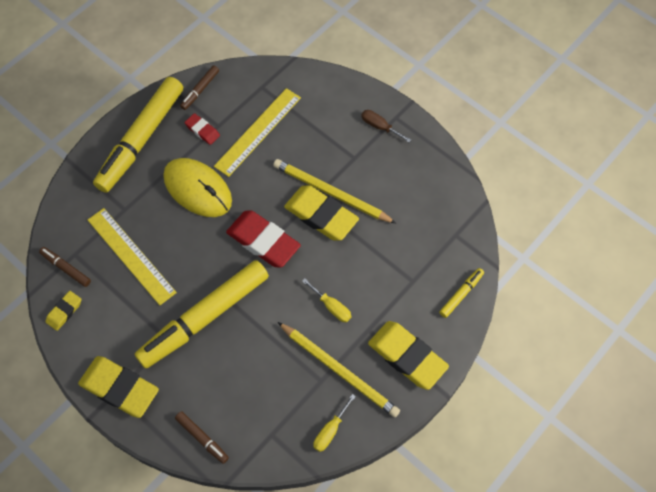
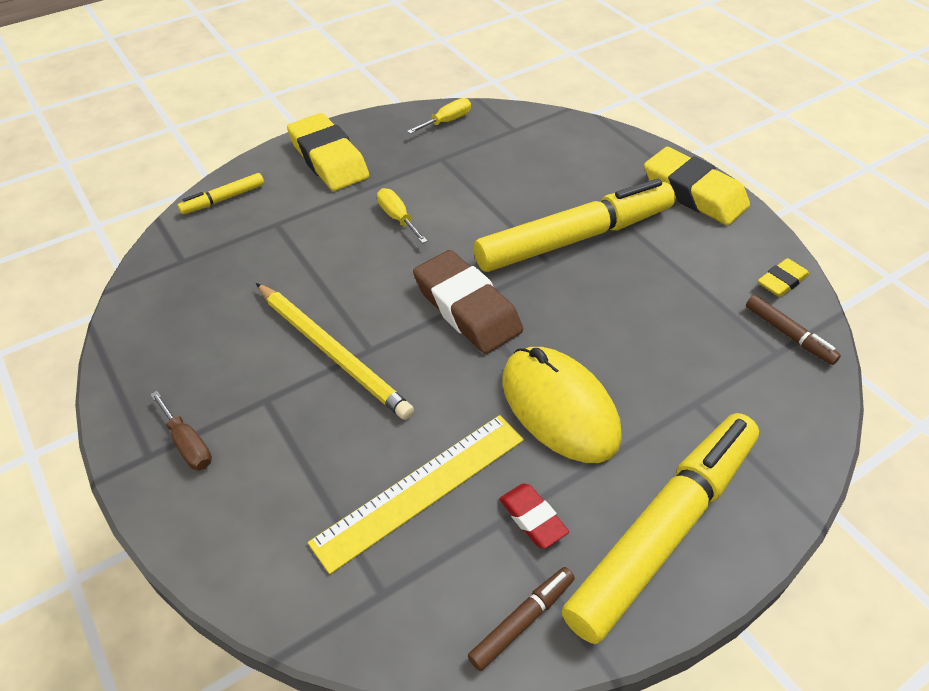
camera: 165 degrees left, 15 degrees down
(131, 255) = (681, 331): yellow ruler -> none
(202, 438) = (594, 139): brown marker -> none
(263, 241) = (467, 308): red eraser -> brown eraser
(321, 216) = (364, 323): yellow eraser -> none
(339, 370) = (415, 162): yellow pencil -> none

